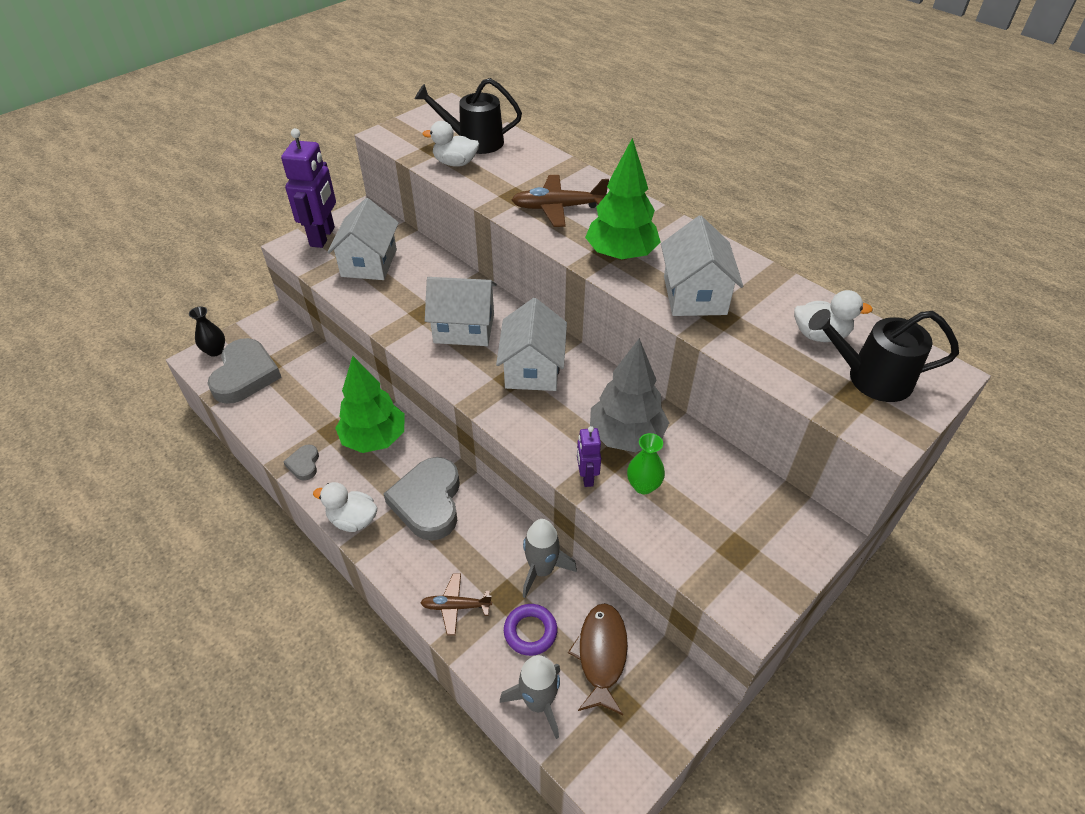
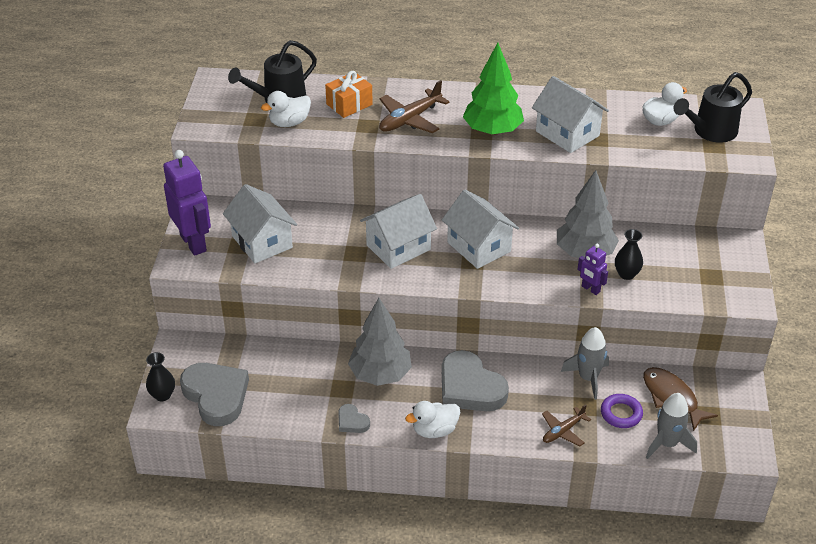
camera: 40 degrees left, 5 degrees down
(374, 439) = (380, 375): green tree -> grey tree
(524, 171) = (349, 104): none -> orange gift
(643, 486) = (626, 274): green vase -> black vase

